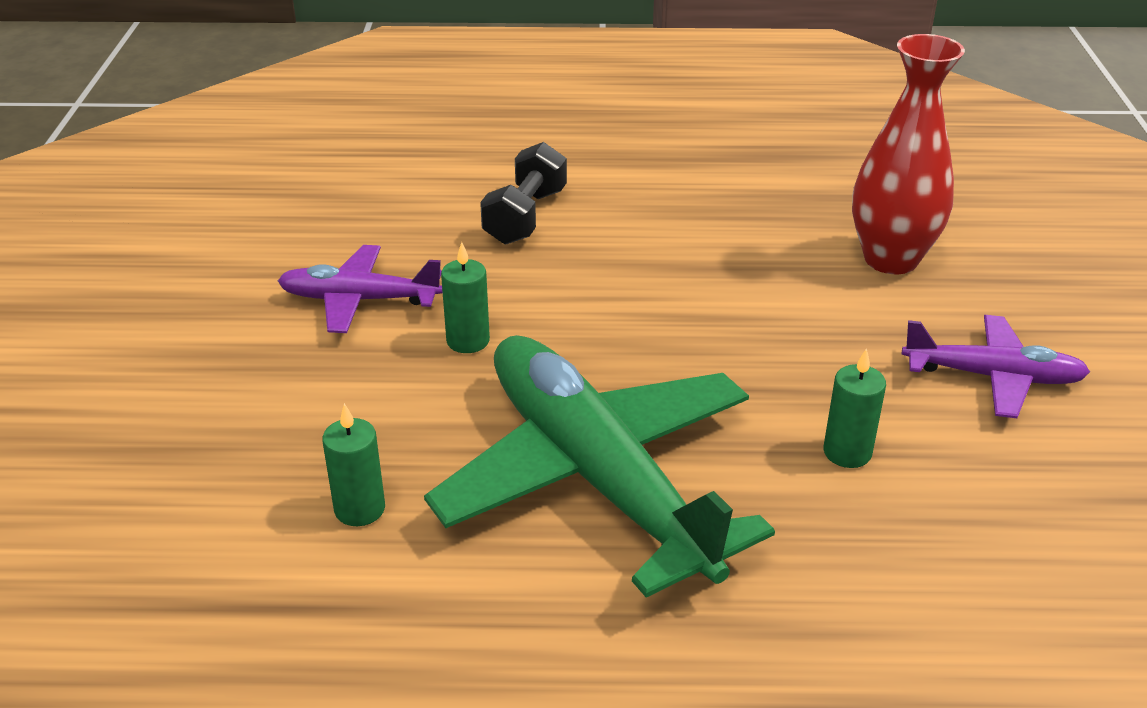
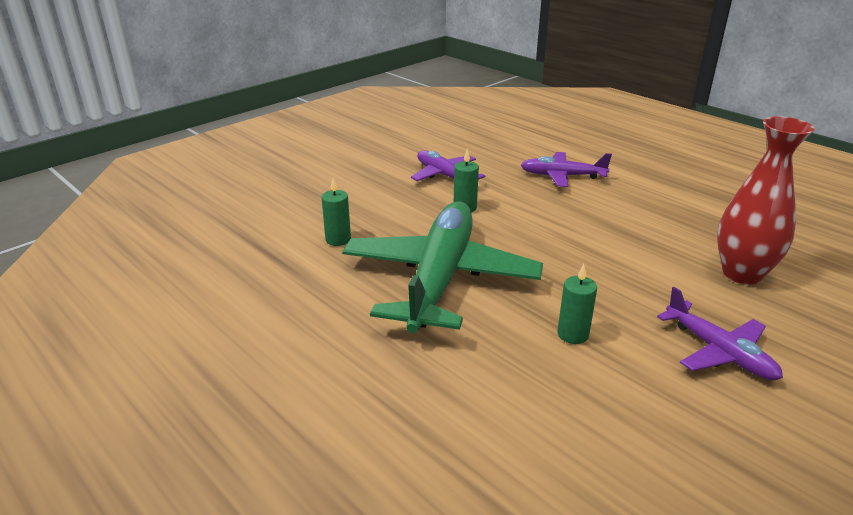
camera: 45 degrees right, 5 degrees down
(525, 216) = (562, 176): black dumbbell -> purple plane

